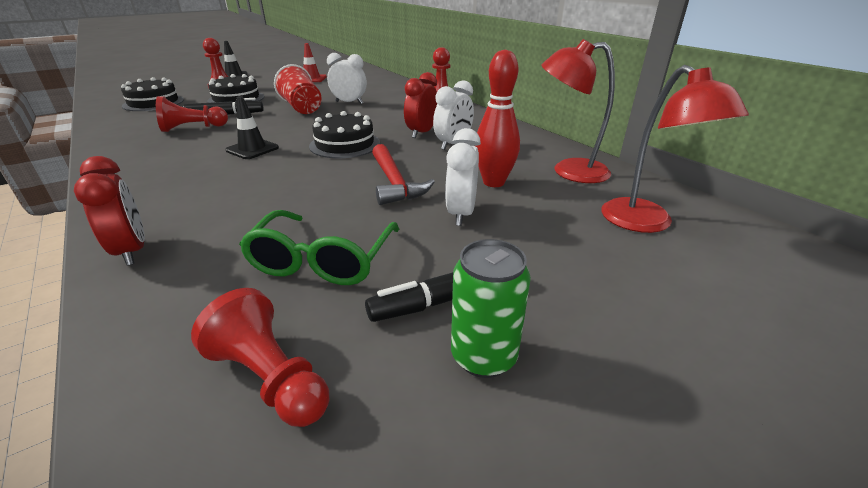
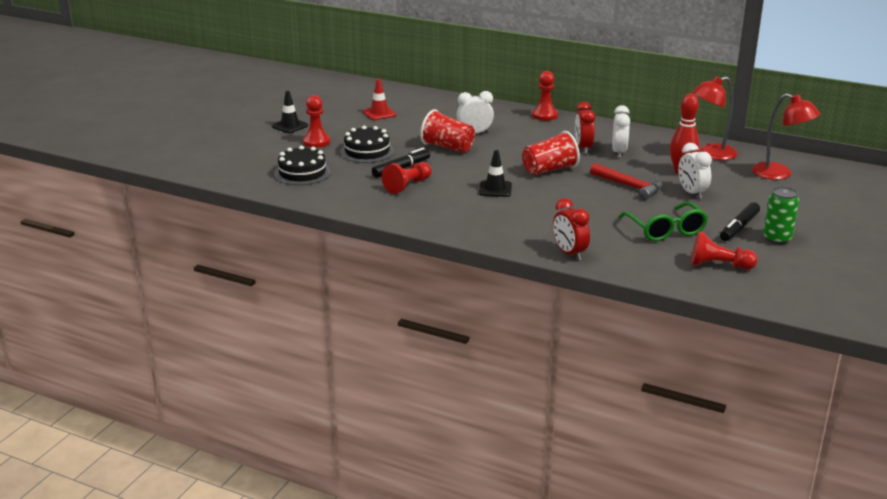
camera: 30 degrees left, 5 degrees down
(132, 251) = (569, 253): red clock -> red clock turned 150 degrees counterclockwise
(345, 144) = (549, 170): black cake -> red cup

